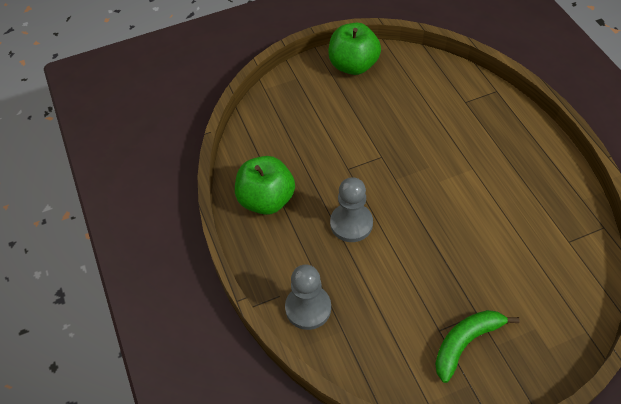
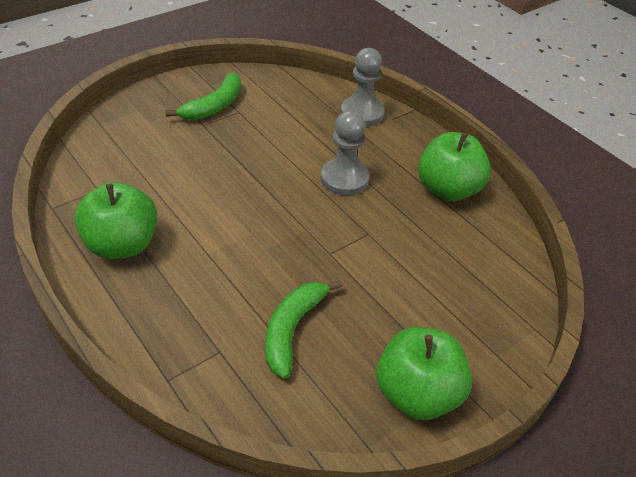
camera: 160 degrees right, 10 degrees down
(418, 108) = (292, 330): none -> green banana
(538, 183) = (122, 245): none -> green apple

